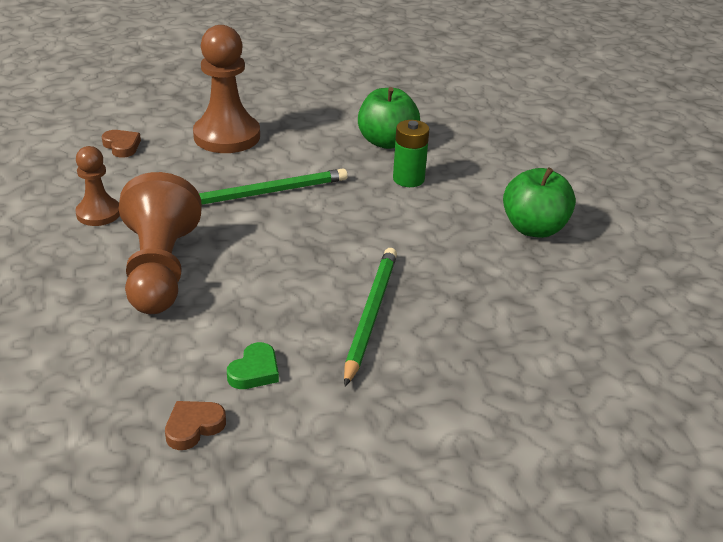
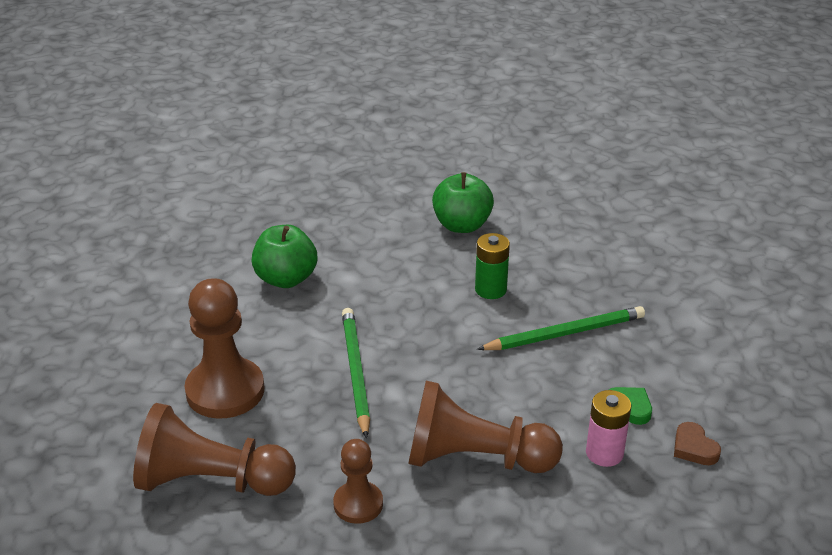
camera: 75 degrees left, 0 degrees up
(122, 146) = (211, 481): brown heart -> brown pawn
(177, 354) = (604, 453): none -> pink battery
(370, 315) = (565, 333): green pencil -> green pencil turned 135 degrees clockwise
(408, 179) = (361, 277): green battery -> green battery (490, 289)

